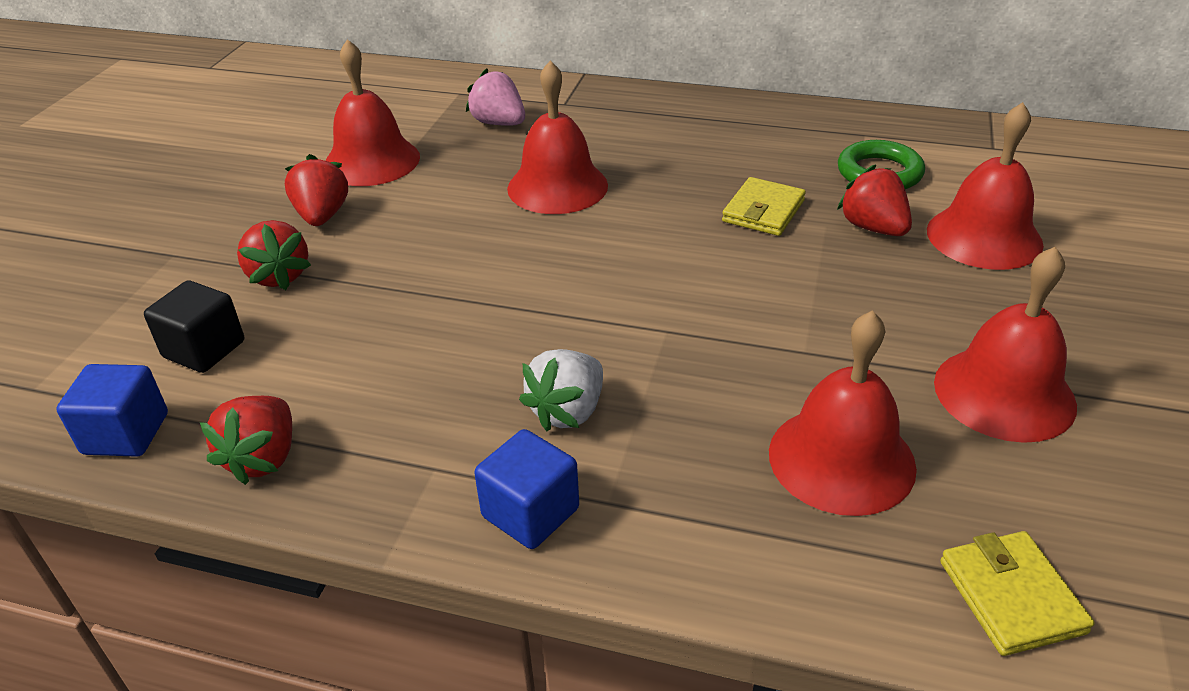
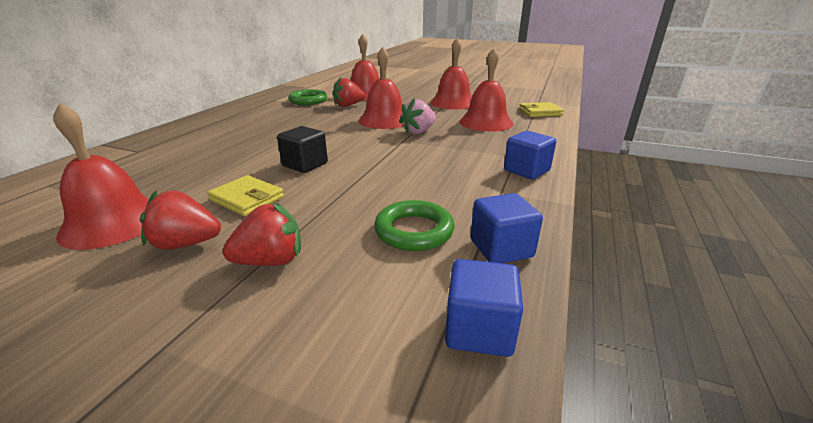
camera: 85 degrees left, 10 degrees down
(204, 349) = (365, 294): black cube -> black cube (305, 165)
(263, 458) = (501, 248): red strawberry -> blue cube
(321, 373) = (414, 231): none -> green ring
(499, 123) = (131, 171): pink strawberry -> pink strawberry (418, 132)
(557, 186) = (247, 156): red bell -> red bell (384, 120)
(568, 411) = (458, 161): white strawberry -> none
(763, 211) = (320, 118): yellow wallet -> yellow wallet (247, 199)

